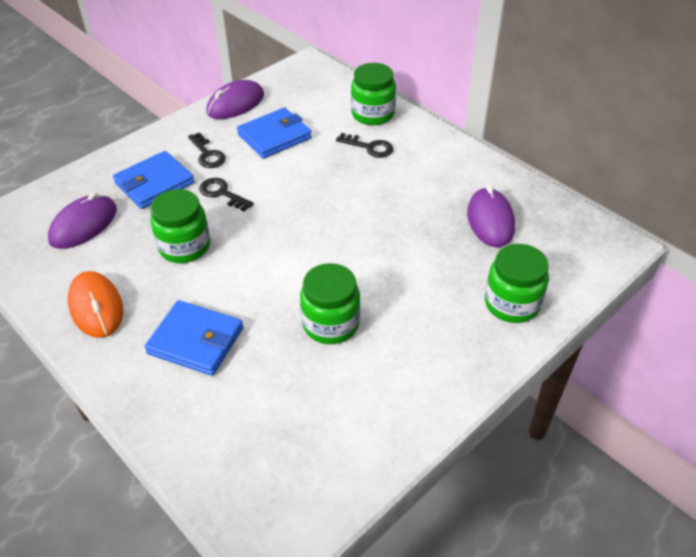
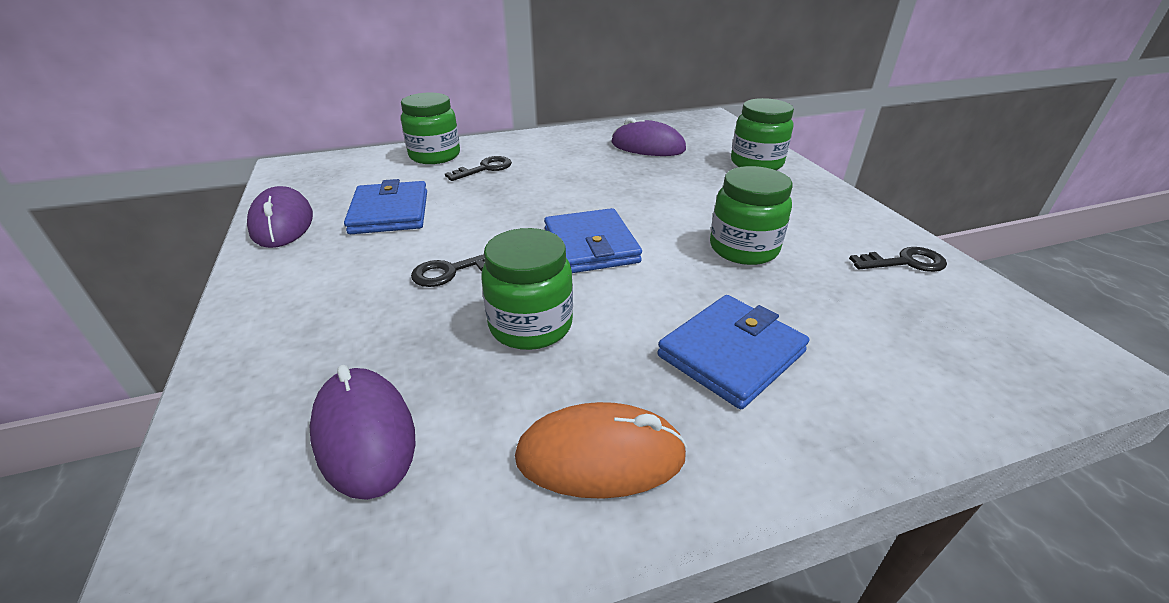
camera: 65 degrees left, 10 degrees down
(154, 183) = (354, 326): blue wallet -> blue wallet (590, 246)
(207, 154) = (354, 265): black key -> black key (904, 262)

